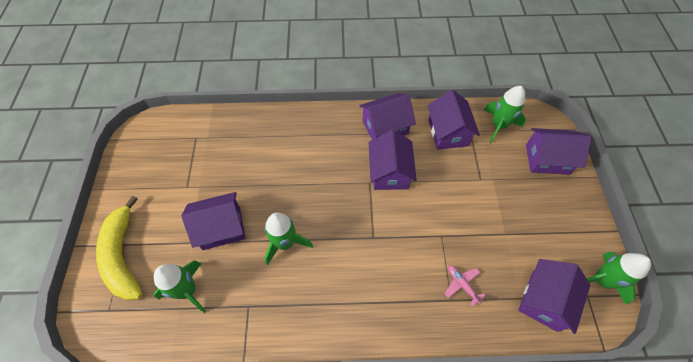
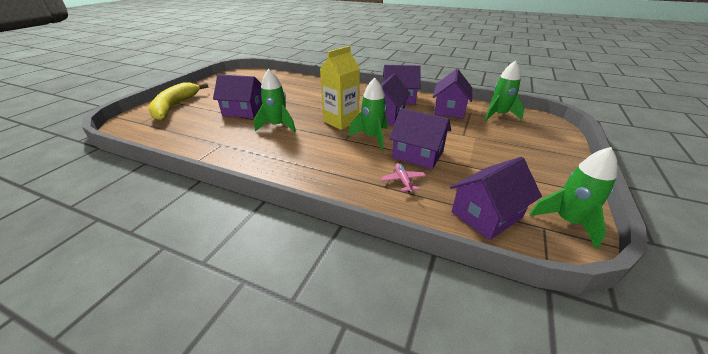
camera: 25 degrees right, 25 degrees down
(188, 290) = (193, 128): green rocket -> green rocket (372, 137)
(349, 204) = (341, 121): none -> yellow carton
(547, 159) = (538, 139): purple house -> purple house (417, 155)

